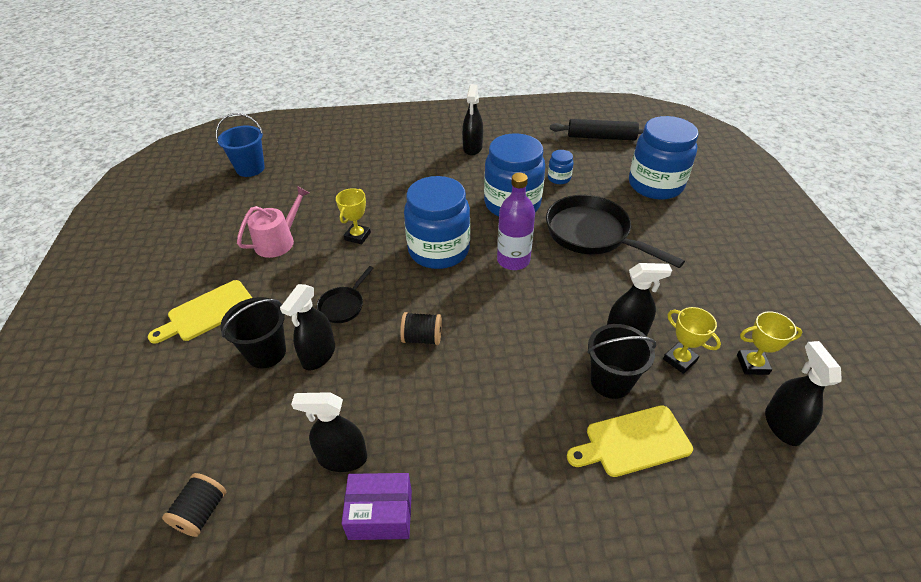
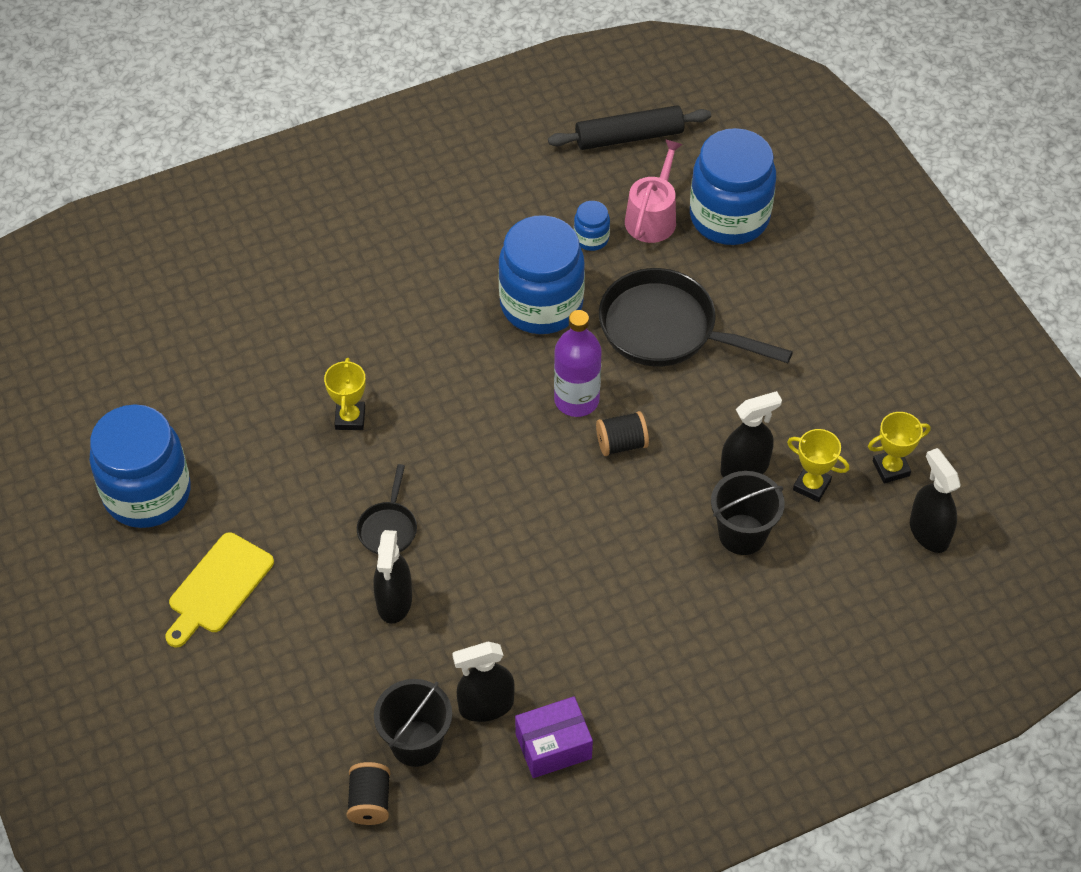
camera: 20 degrees left, 10 degrees up
(250, 168) = (115, 339): blue bucket -> none
(266, 352) = (328, 617): black bucket -> black bucket (416, 743)
(278, 241) = (243, 456): pink watering can -> pink watering can (652, 217)
(422, 338) = (508, 543): black spool -> black spool (621, 443)
(439, 250) = (472, 411): blue jar -> blue jar (147, 493)
(472, 148) = (441, 209): black spray bottle -> none
(633, 442) = (781, 596): yellow cutting board -> none

